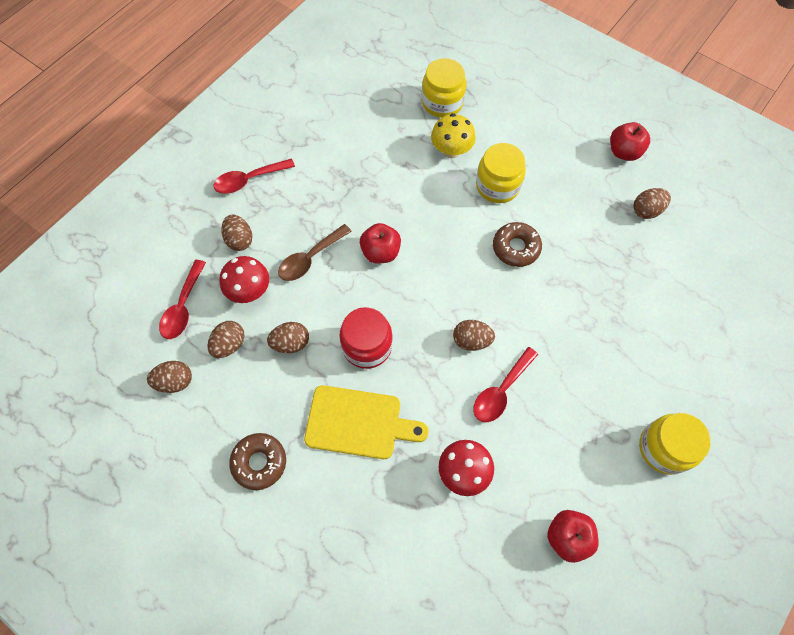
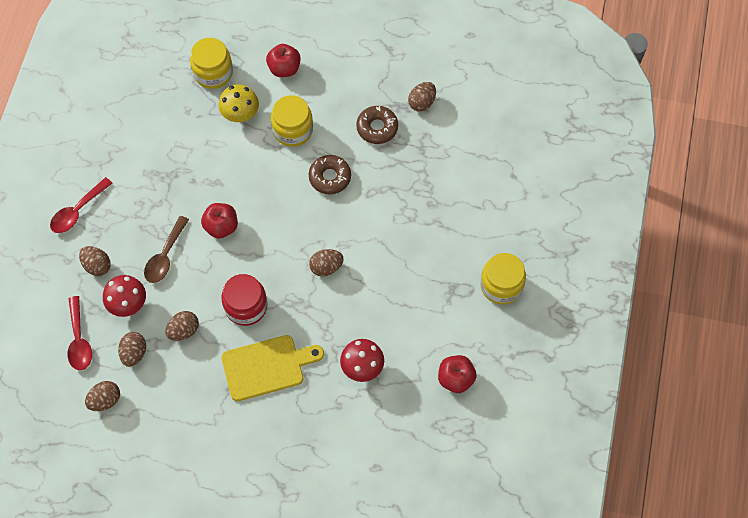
camera: 25 degrees left, 0 degrees up
(259, 462) = (205, 429): brown donut -> brown donut (377, 128)
(501, 391) = (365, 296): red spoon -> none
(624, 152) = (385, 58): red apple -> red apple (284, 68)

